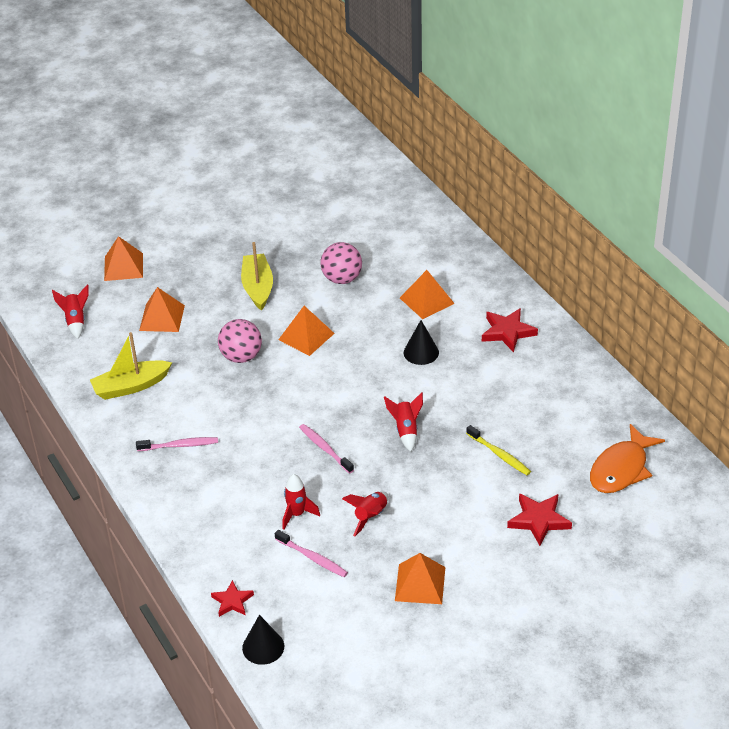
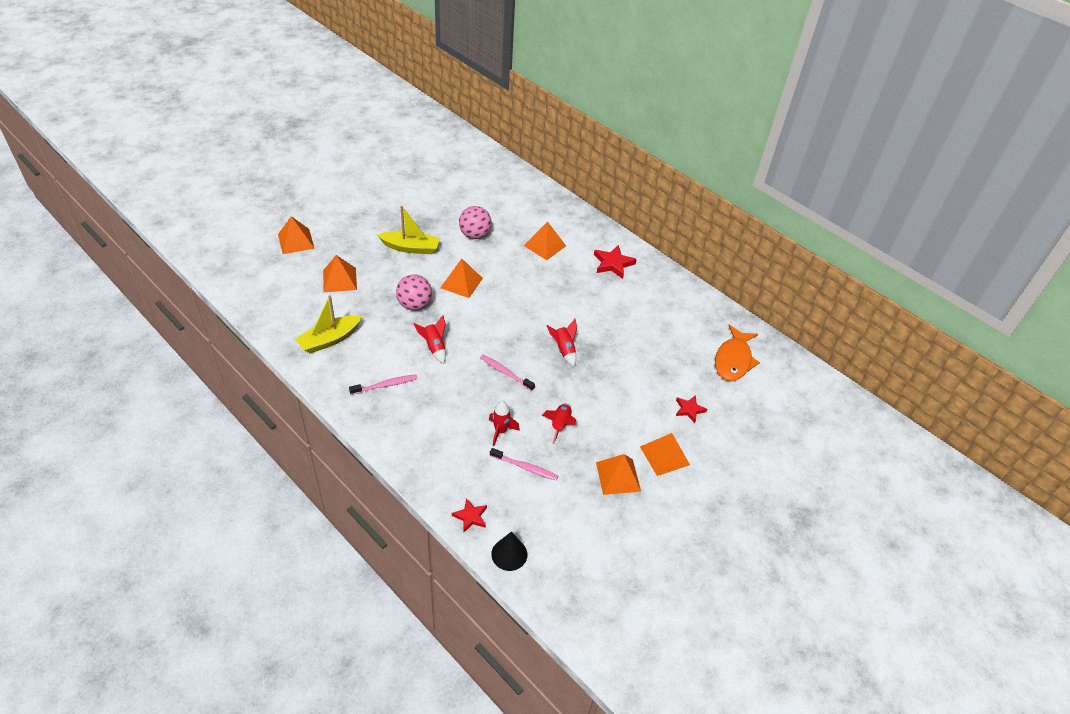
camera: 20 degrees left, 5 degrees up
(75, 321) = (267, 290): red rocket -> red rocket (434, 347)
(257, 287) = (411, 248): yellow boat -> yellow boat turned 120 degrees clockwise
(421, 352) = (554, 286): black cone -> none
(486, 569) = (664, 455): none -> orange pyramid
(499, 455) = (641, 360): yellow toothbrush -> none
(539, 520) = (689, 409): red star -> red star, size x0.64

